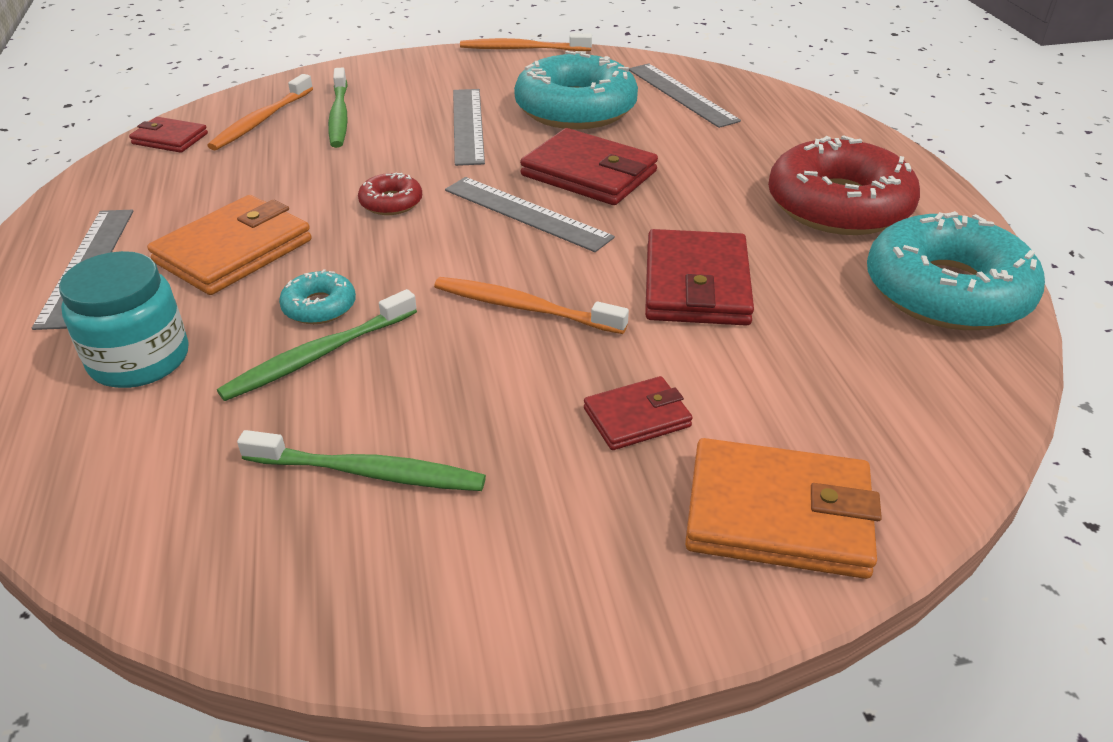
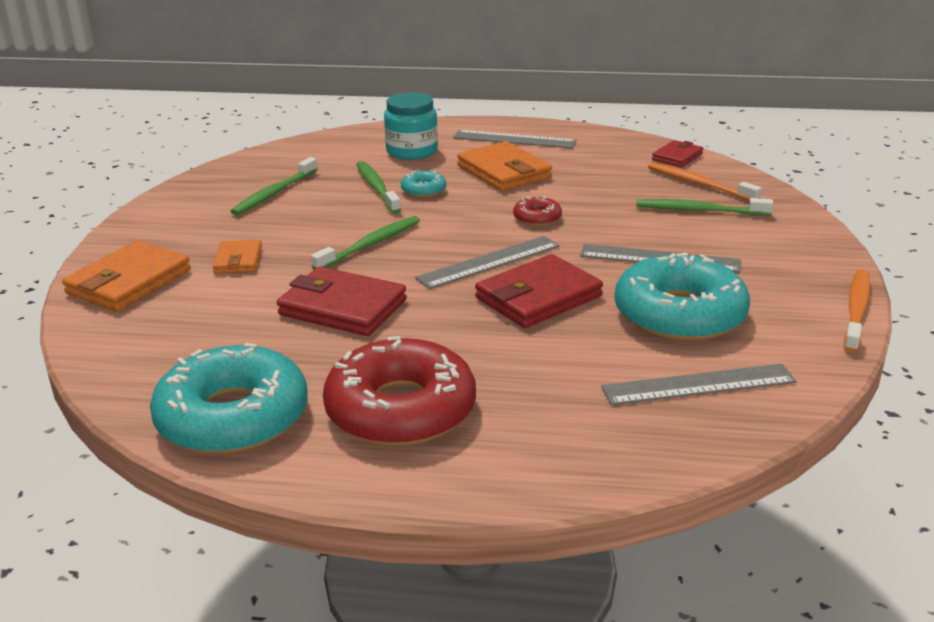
camera: 110 degrees right, 10 degrees down
(524, 307) = (370, 245): orange toothbrush -> green toothbrush
(637, 417) = (238, 260): red wallet -> orange wallet

